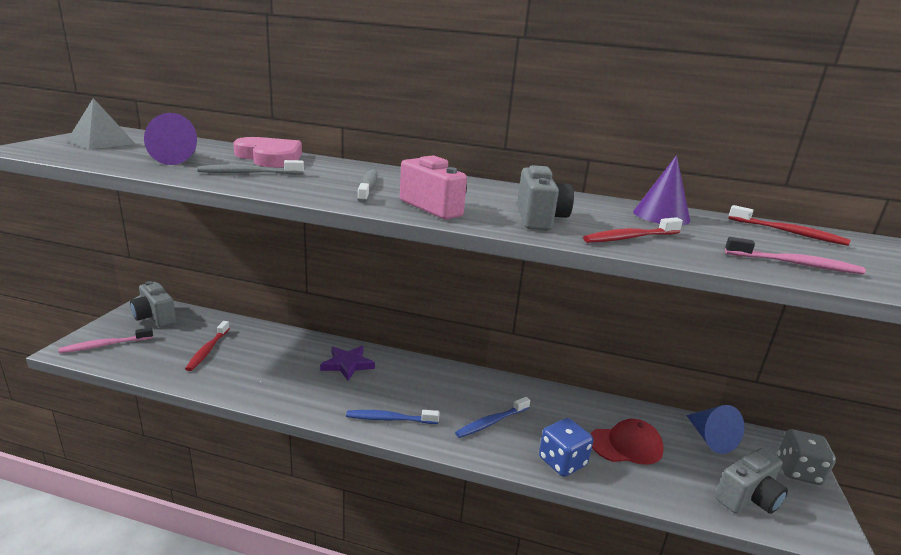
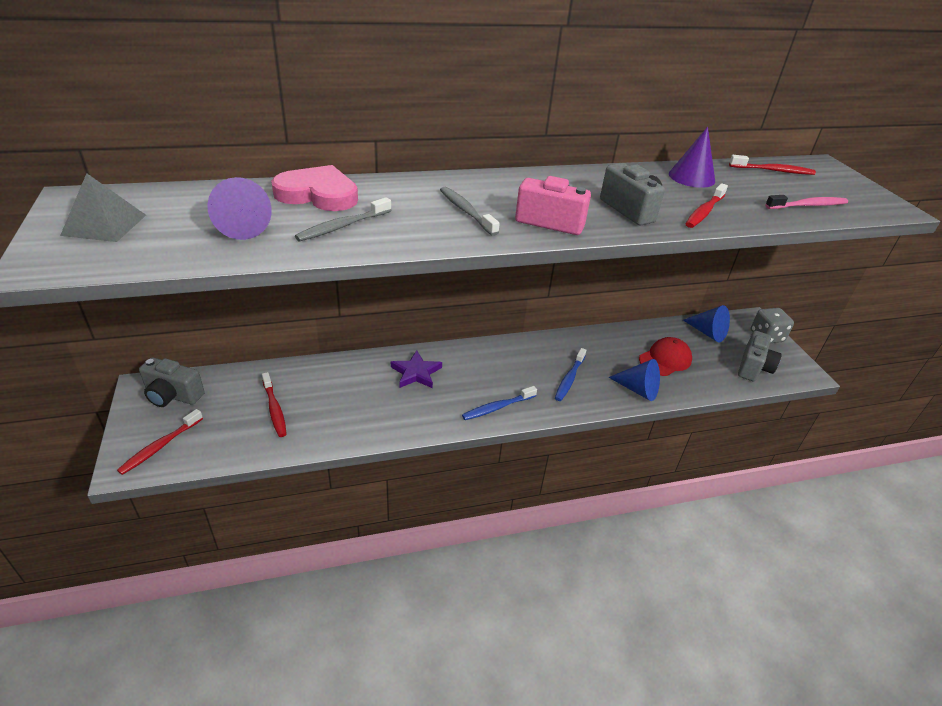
camera: 30 degrees left, 15 degrees up
(105, 345) = (160, 446): pink toothbrush -> red toothbrush
(562, 462) = (638, 389): blue dice -> blue cone

